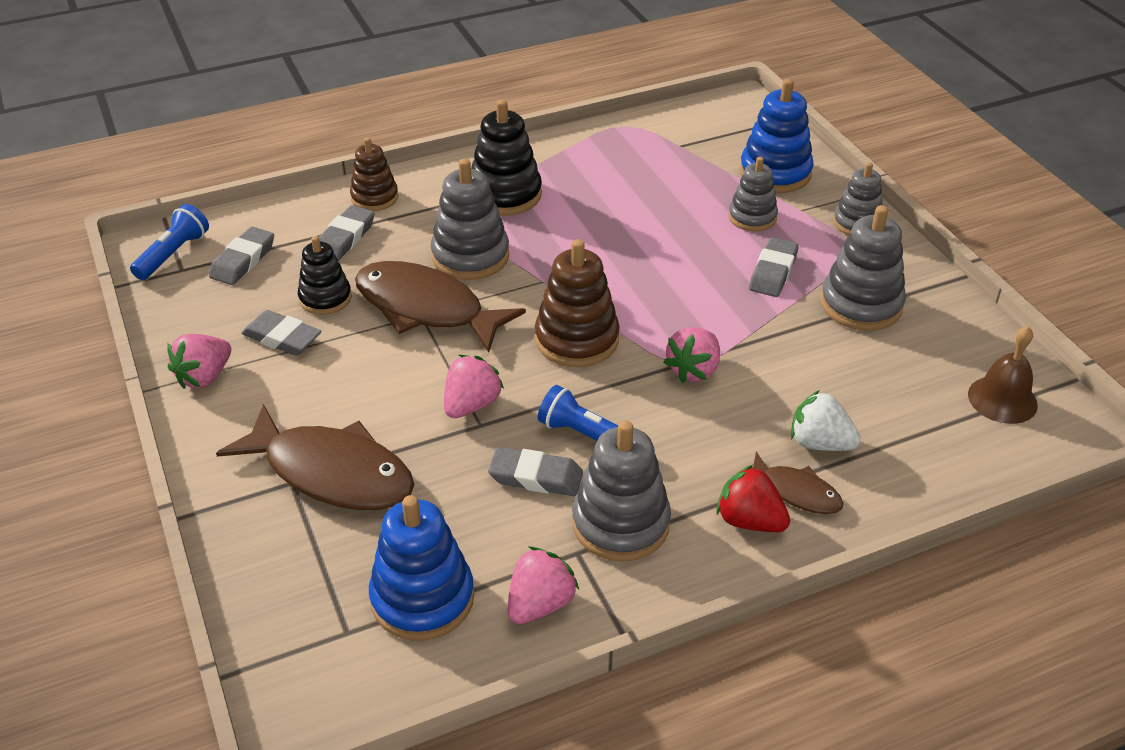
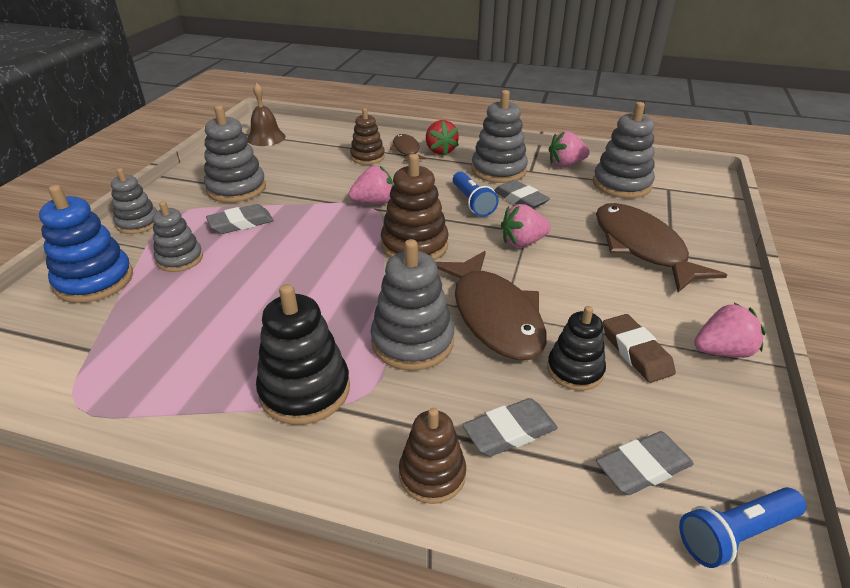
camera: 140 degrees left, 5 degrees down
(282, 338) = (636, 352): grey eraser -> brown eraser
(422, 598) = (621, 184): blue stacking toy -> grey stacking toy
(819, 443) = (367, 157): white strawberry -> brown stacking toy

